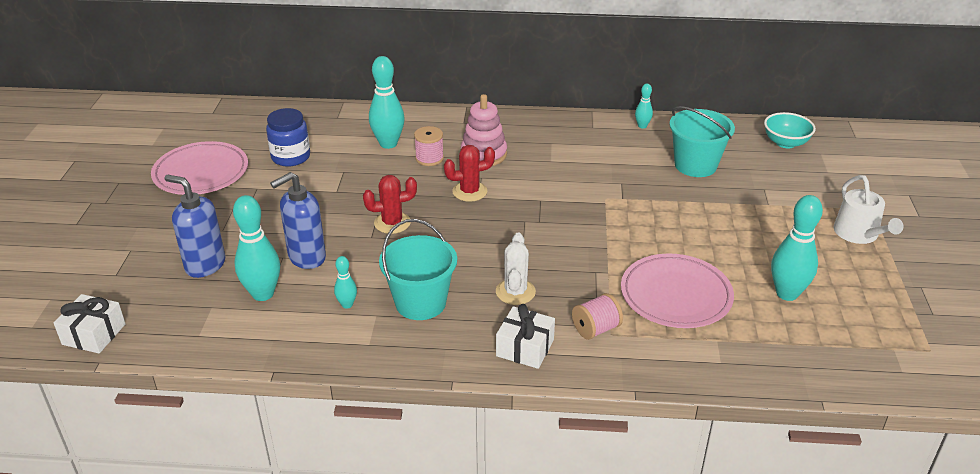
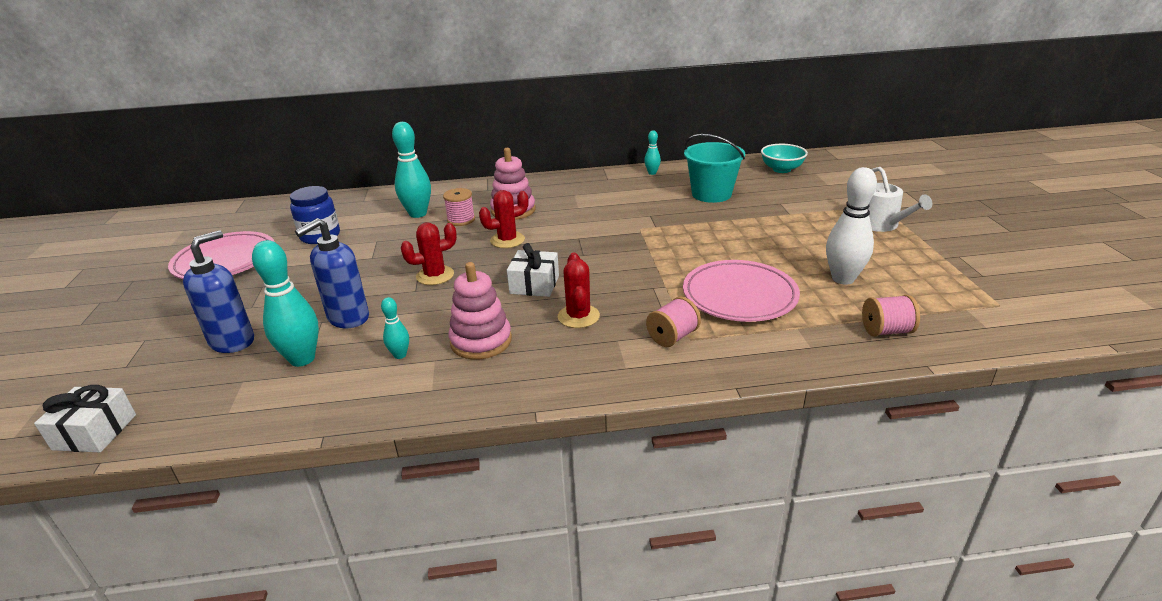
camera: 10 degrees left, 5 degrees down
(205, 265) = (233, 341): blue soap dispenser -> blue soap dispenser turned 105 degrees clockwise
(420, 303) = (481, 341): turquoise bucket -> pink stacking toy
(515, 292) = (578, 316): white cactus -> red cactus
(525, 348) = (605, 366): white gift -> white gift (534, 284)
(787, 293) = (843, 279): turquoise bowling pin -> white bowling pin
(801, 358) = (886, 331): none -> pink spool

